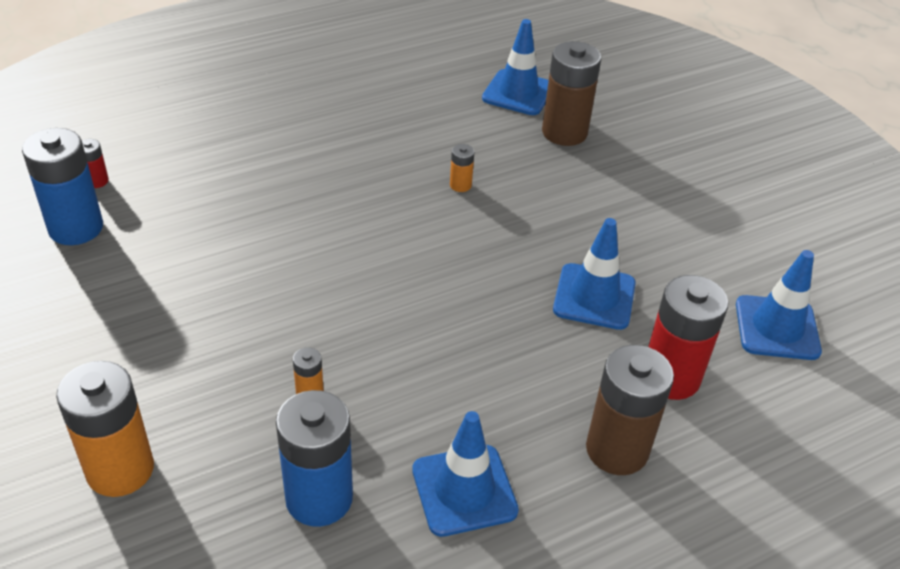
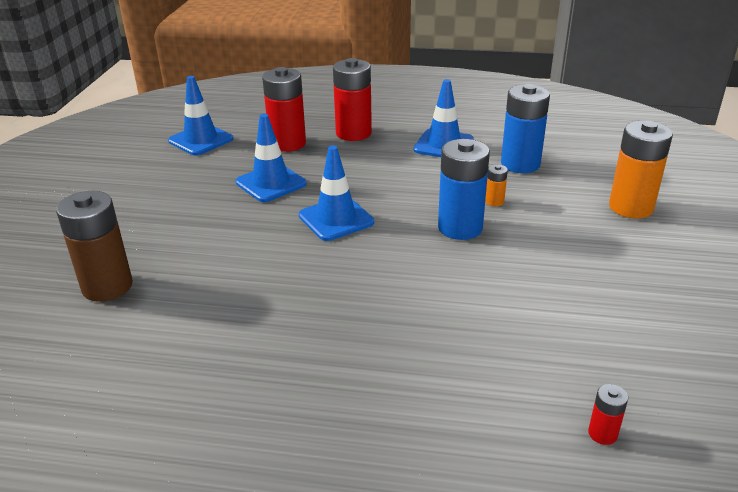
camera: 140 degrees left, 10 degrees down
(76, 228) = (637, 382): blue battery -> blue battery (460, 228)
(460, 185) = (255, 279): orange battery -> none
(518, 93) = (74, 344): blue traffic cone -> blue traffic cone (336, 219)
(617, 450) = (353, 133): brown battery -> red battery

